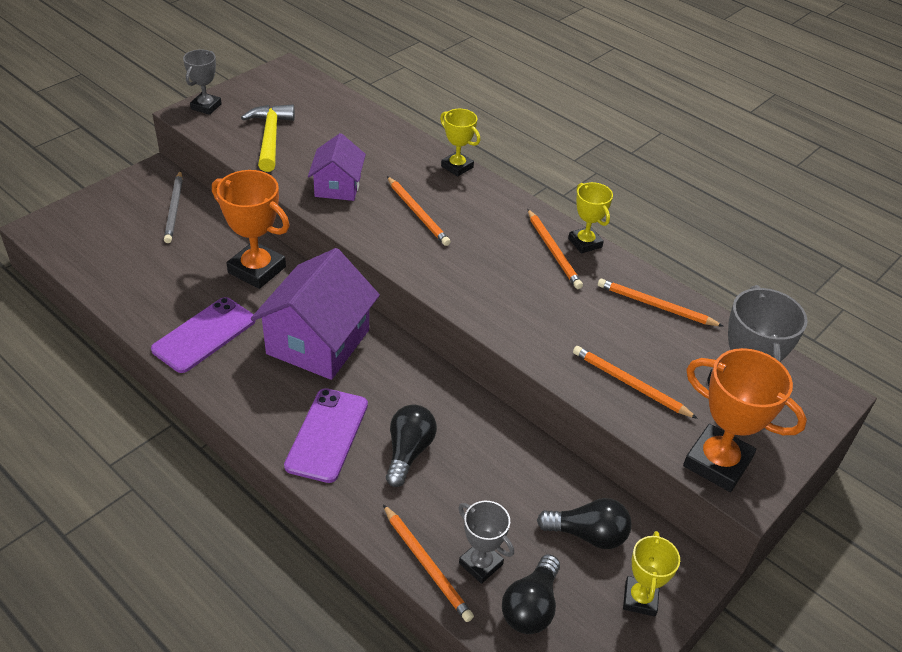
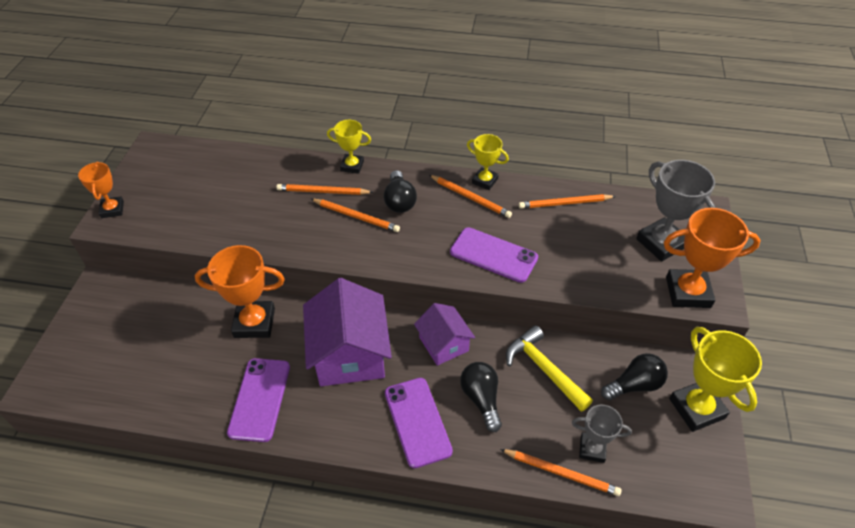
camera: 30 degrees left, 5 degrees up
(174, 209) = (143, 308): grey pencil -> none
(206, 106) = (112, 209): grey trophy -> orange trophy
(270, 137) = (191, 210): yellow hammer -> yellow hammer (544, 369)
(337, 186) = (279, 225): purple house -> purple house (444, 344)
(525, 315) = (493, 255): none -> purple phone
(531, 607) = (644, 458): black light bulb -> black light bulb (399, 201)
(630, 384) = (597, 268): orange pencil -> orange pencil (323, 192)
(640, 599) = (696, 408): yellow trophy -> yellow trophy, size x1.68

